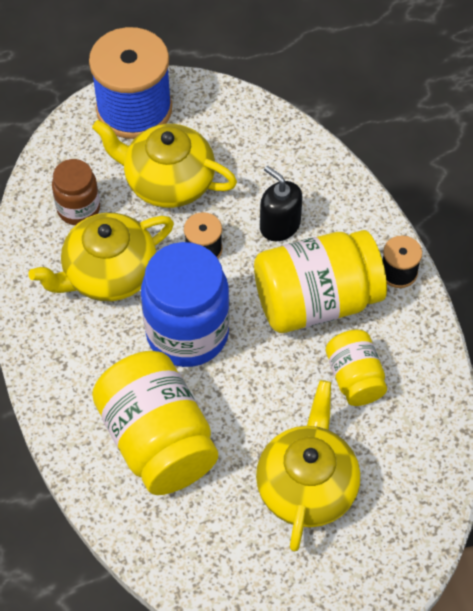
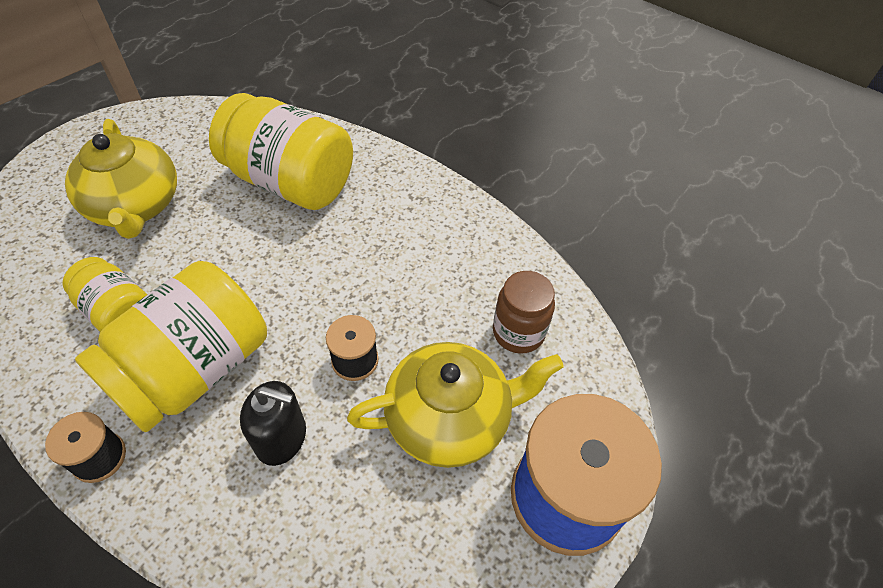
camera: 145 degrees right, 5 degrees down
(108, 274) = (434, 285): yellow teapot -> none
(187, 333) = (318, 271): blue jar -> none

